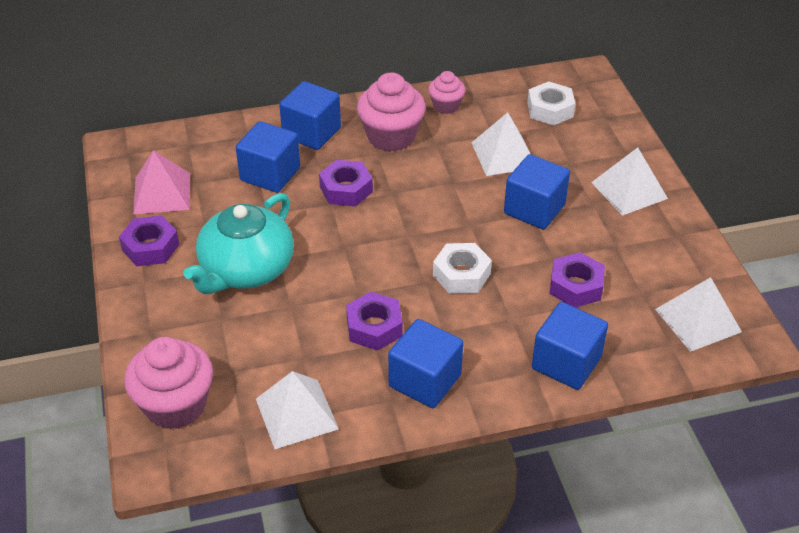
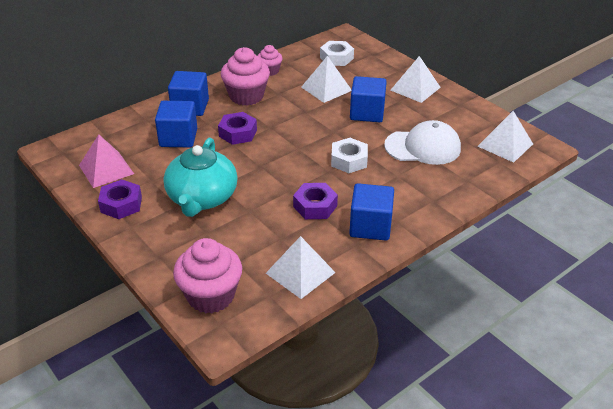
camera: 25 degrees left, 5 degrees down
(566, 363) = (448, 190): blue cube -> none
(576, 286) = (423, 147): purple nut -> white cap

